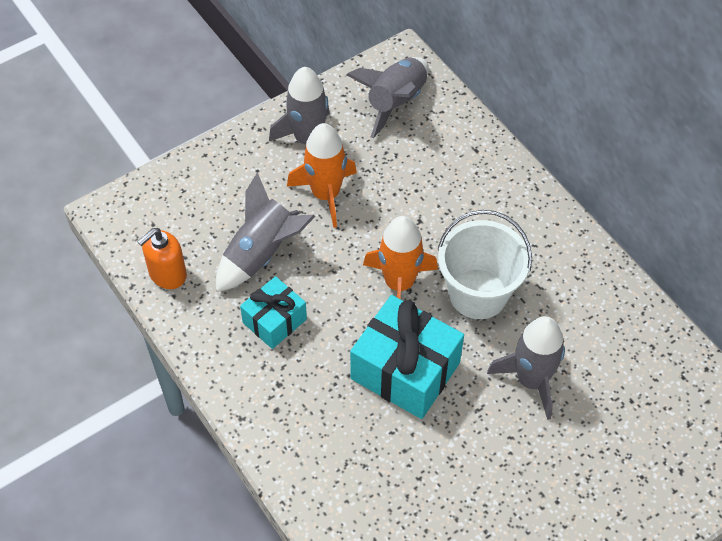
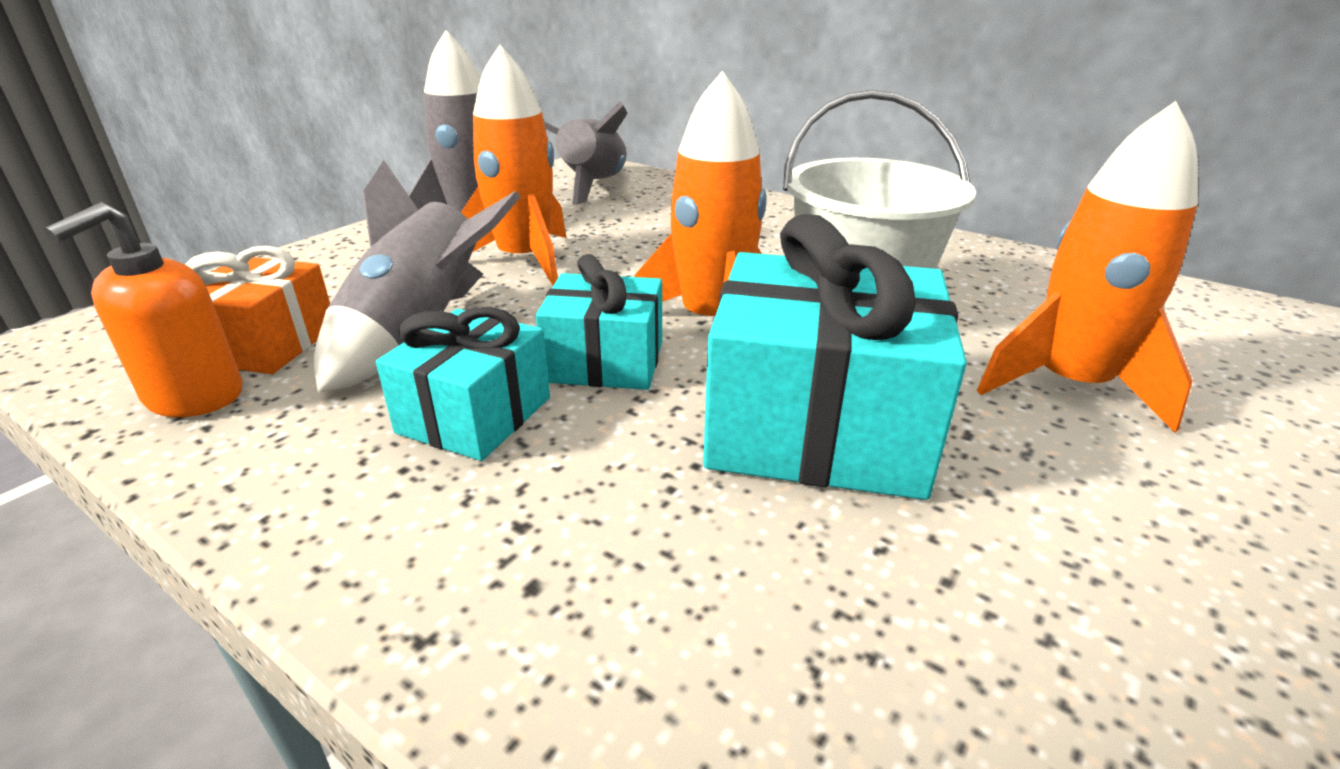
camera: 20 degrees left, 25 degrees down
(194, 242) = (267, 344): none -> orange gift
(337, 301) = (605, 361): none -> turquoise gift
(531, 380) = (1069, 385): grey rocket -> orange rocket

